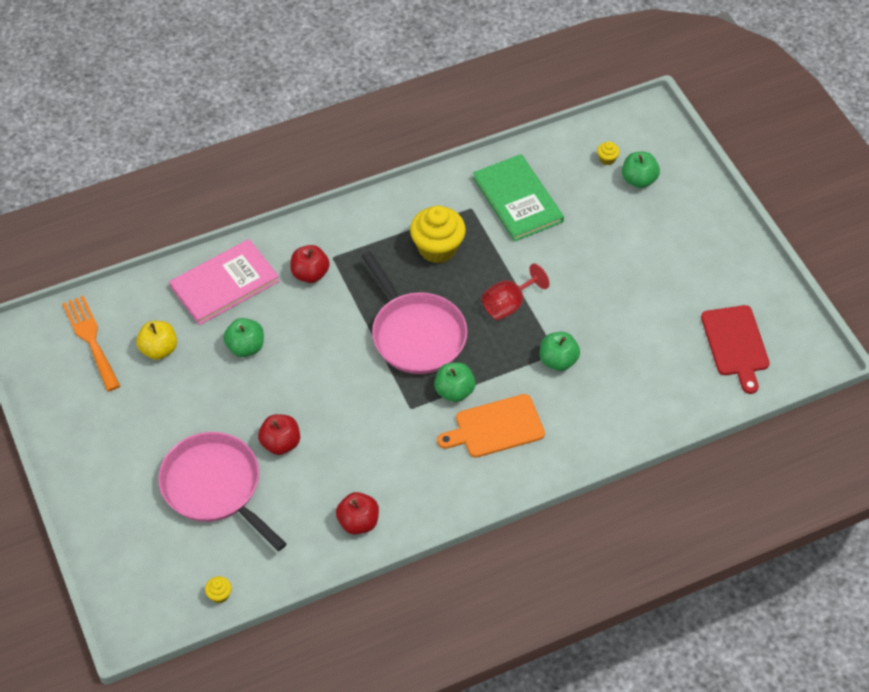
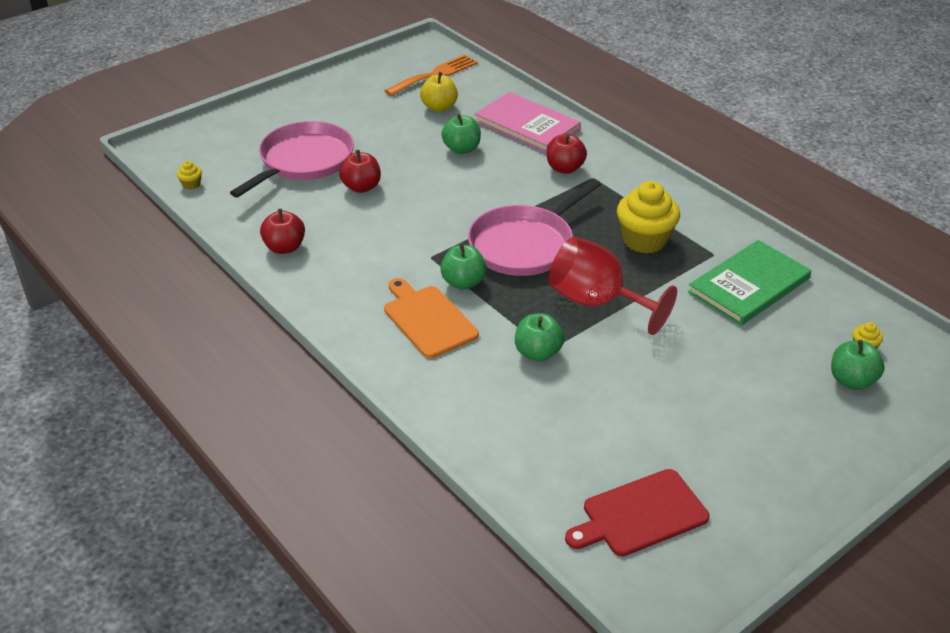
camera: 75 degrees right, 15 degrees down
(508, 304) = (597, 302): red goblet -> red goblet, size x1.52

